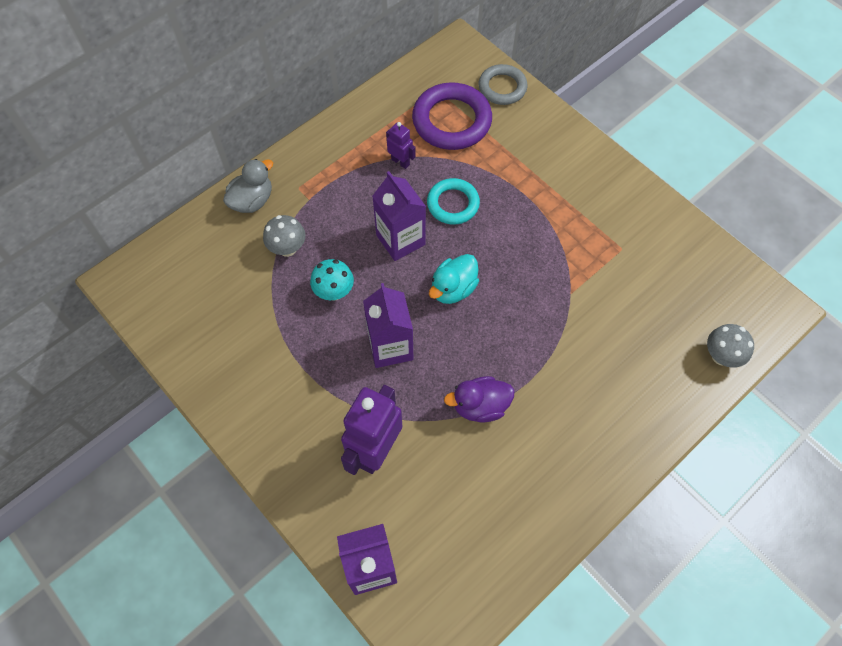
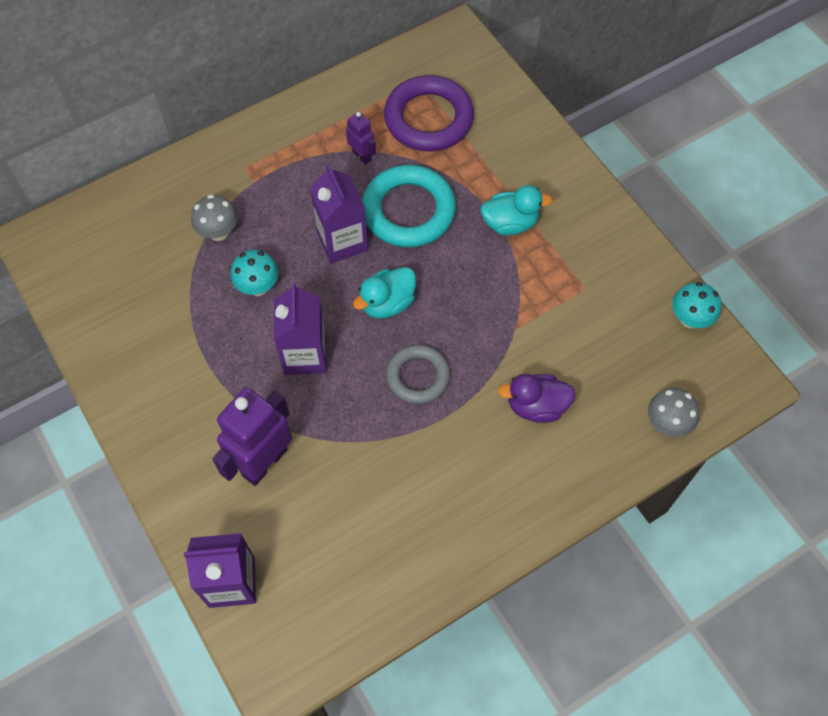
camera: 10 degrees right, 0 degrees up
(252, 201) = (192, 175): grey duck -> none
(453, 204) = (408, 211): turquoise ring -> turquoise ring, size x1.59
(480, 406) = (387, 434): purple duck -> purple duck (536, 406)
(502, 87) = (494, 89): grey ring -> grey ring (418, 376)
(544, 202) = (510, 223): none -> turquoise duck
(717, 261) = (689, 319): none -> turquoise mushroom

